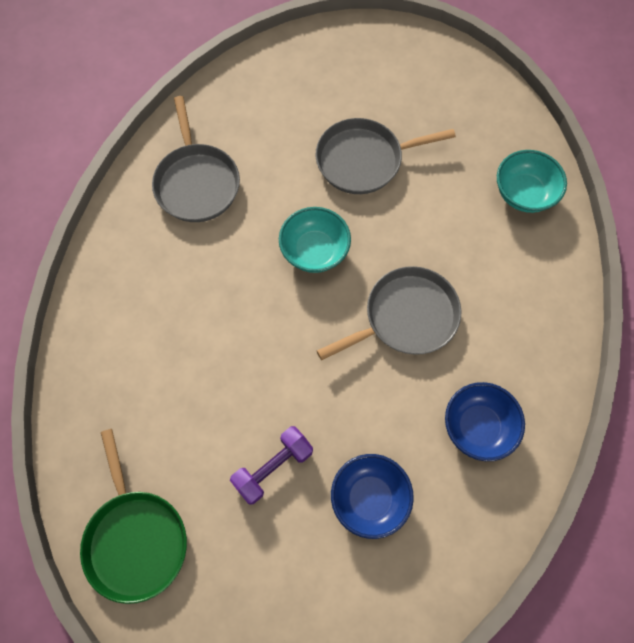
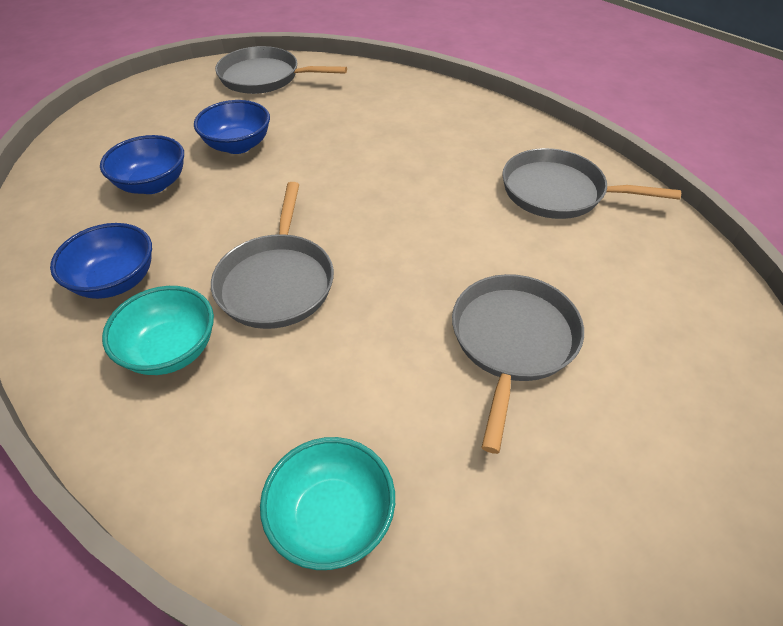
camera: 120 degrees right, 20 degrees down
(136, 539) = (264, 77): green pan -> grey pan
(273, 467) = (238, 145): purple dumbbell -> blue bowl
(314, 251) = (414, 244): turquoise bowl -> turquoise bowl (171, 350)

